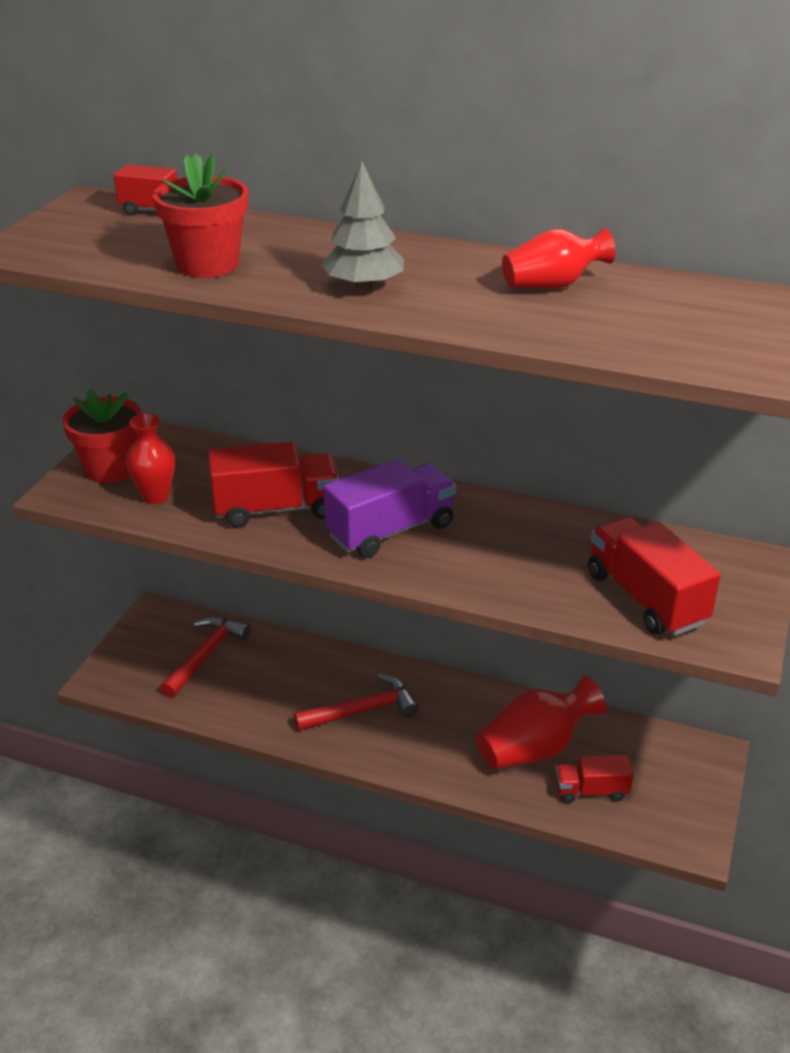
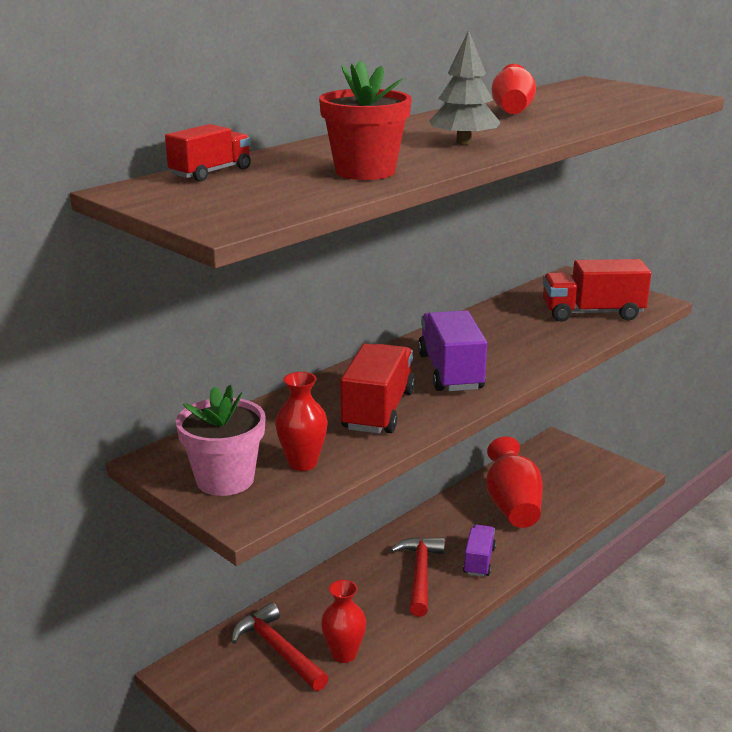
camera: 65 degrees left, 10 degrees down
(111, 469) = (225, 480): red flower pot -> pink flower pot
(219, 696) = (344, 654): none -> red vase
(412, 747) = (479, 561): none -> purple truck
(591, 791) = (566, 496): red truck -> none

